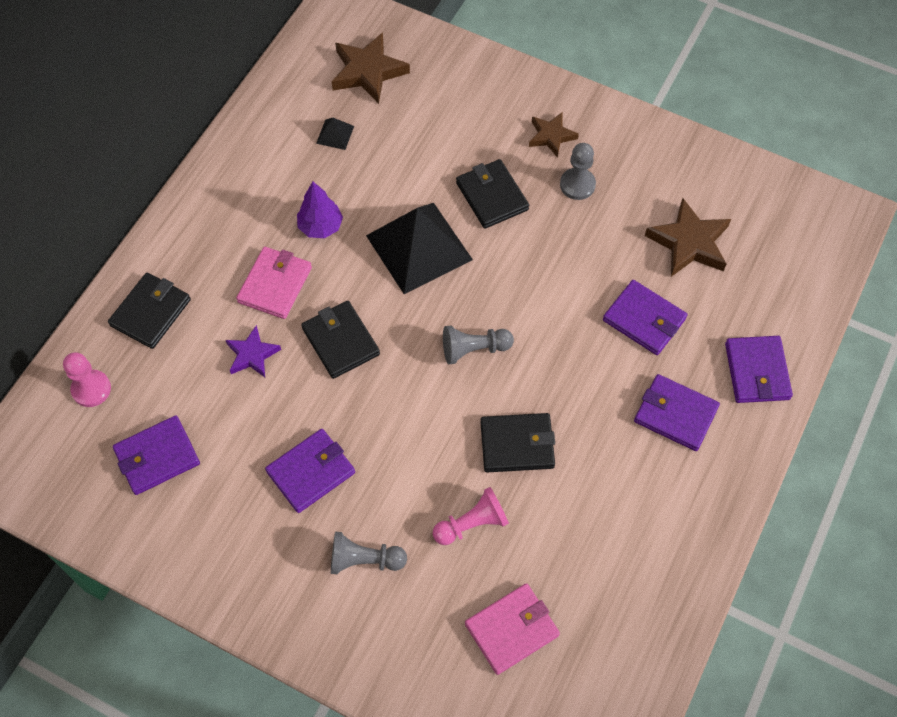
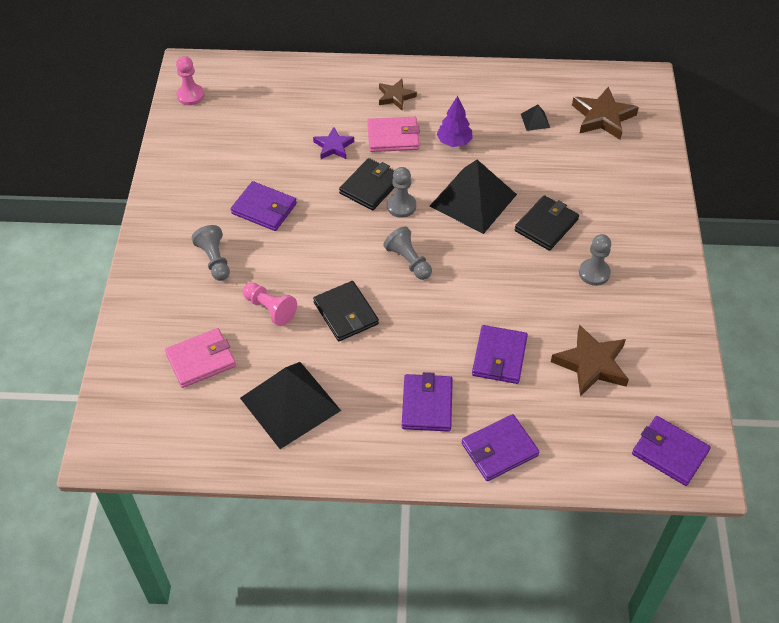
camera: 65 degrees right, 10 degrees down
(91, 389) = (265, 83): pink pawn -> pink pawn (190, 95)
(151, 312) = (335, 87): black wallet -> none
(157, 457) = (236, 131): purple wallet -> purple wallet (669, 452)
(389, 322) = (401, 206): none -> grey pawn
(511, 630) = (201, 360): pink wallet -> pink wallet turned 60 degrees counterclockwise
(551, 136) = (627, 241): brown star -> brown star (395, 96)
(617, 553) = (290, 404): none -> black pyramid

